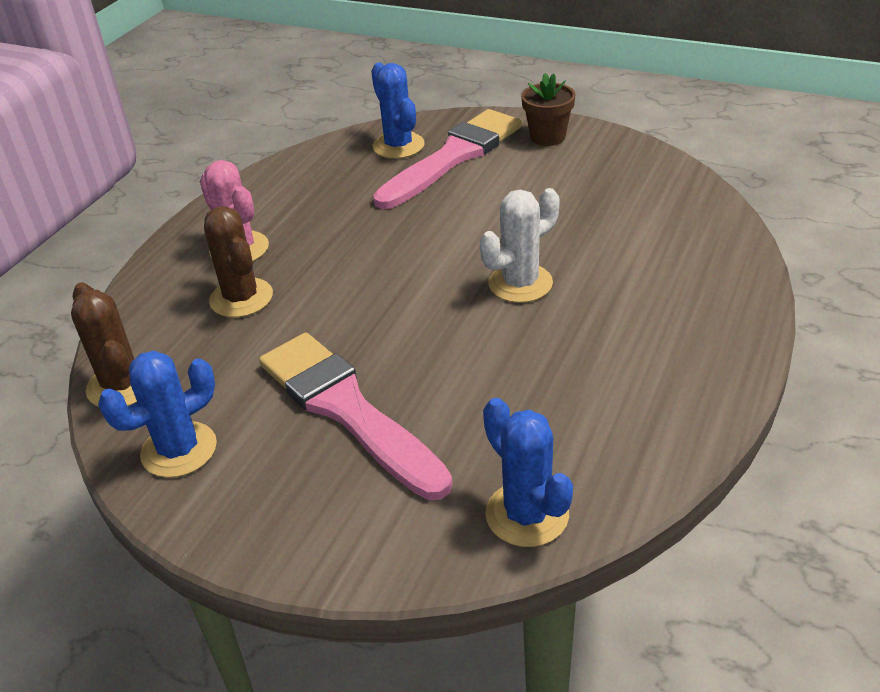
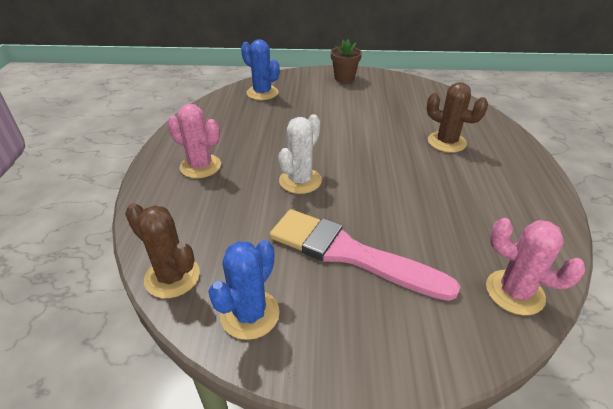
camera: 25 degrees left, 0 degrees up
(241, 298) = (223, 197): brown cactus -> brown cactus (446, 142)
(453, 157) = (300, 94): pink brush -> none
(520, 283) = (393, 155): white cactus -> white cactus (300, 181)
(527, 514) = (514, 292): blue cactus -> pink cactus

